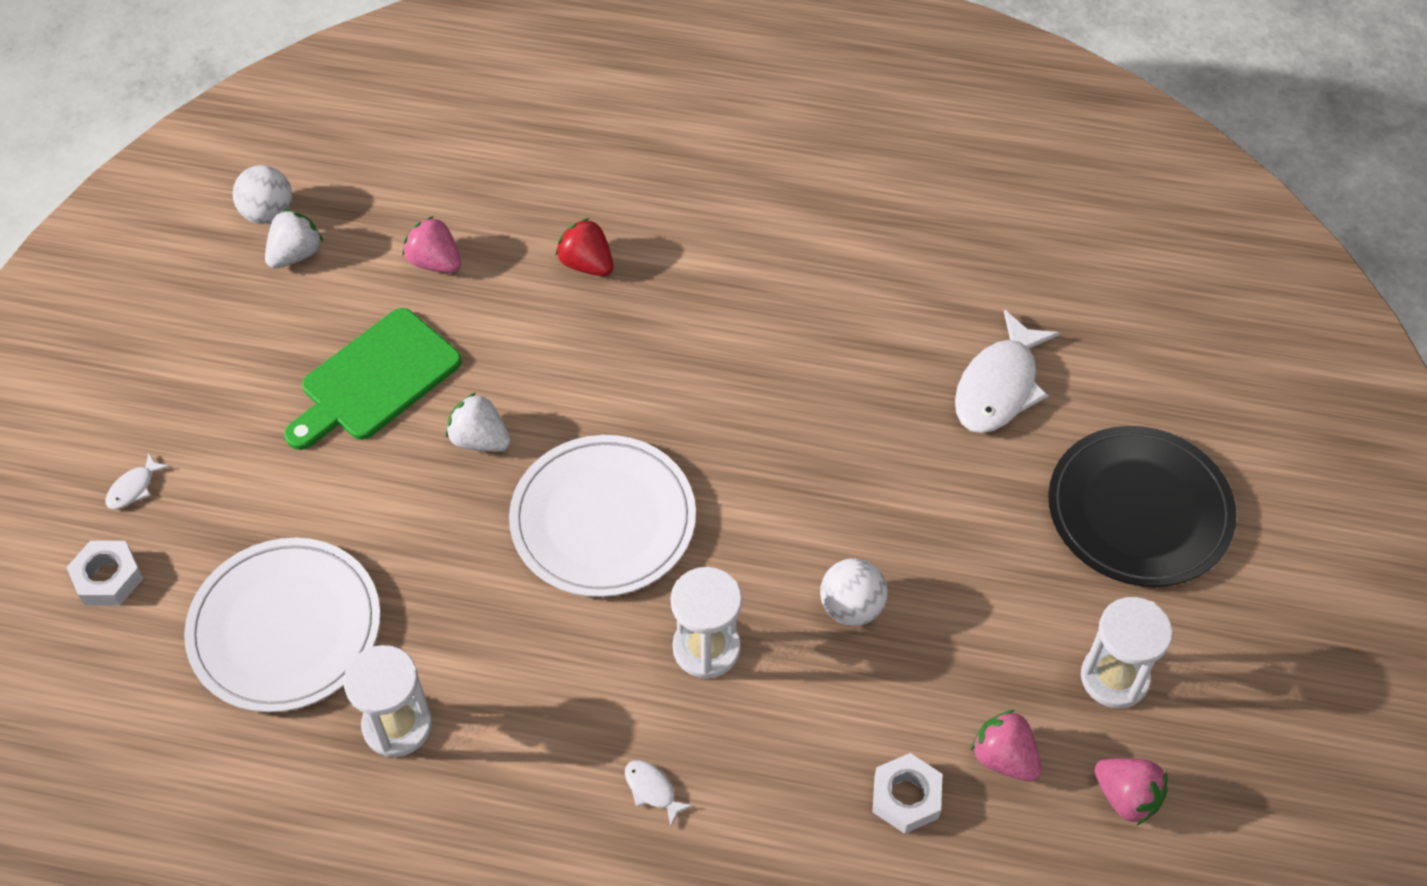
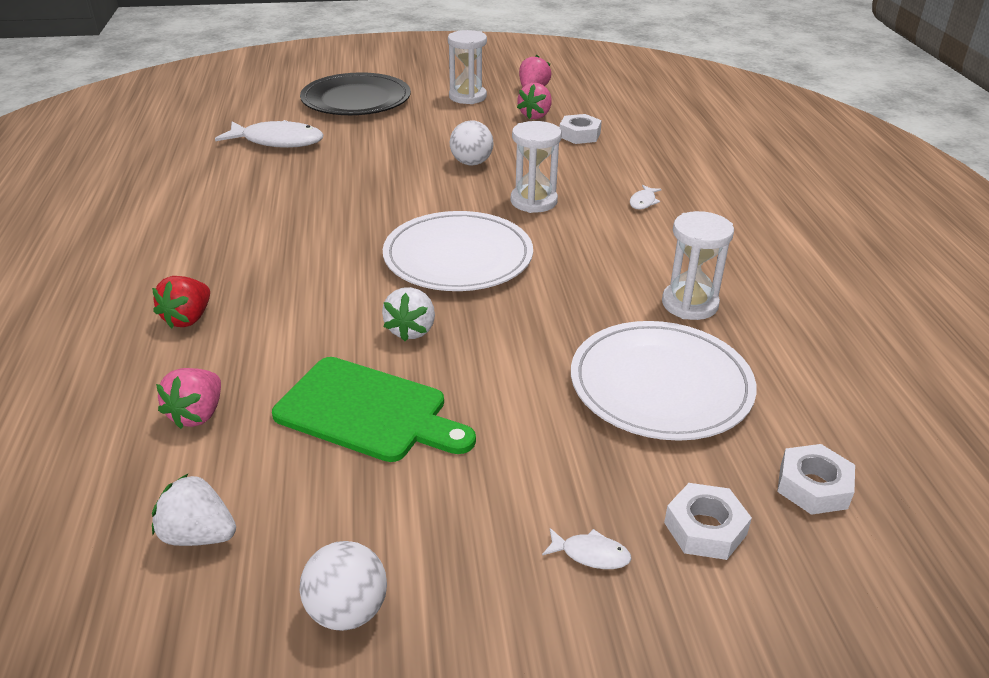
camera: 110 degrees left, 20 degrees down
(96, 687) = (813, 486): none -> white nut
(268, 213) = (125, 591): white ball -> white ball (347, 611)

